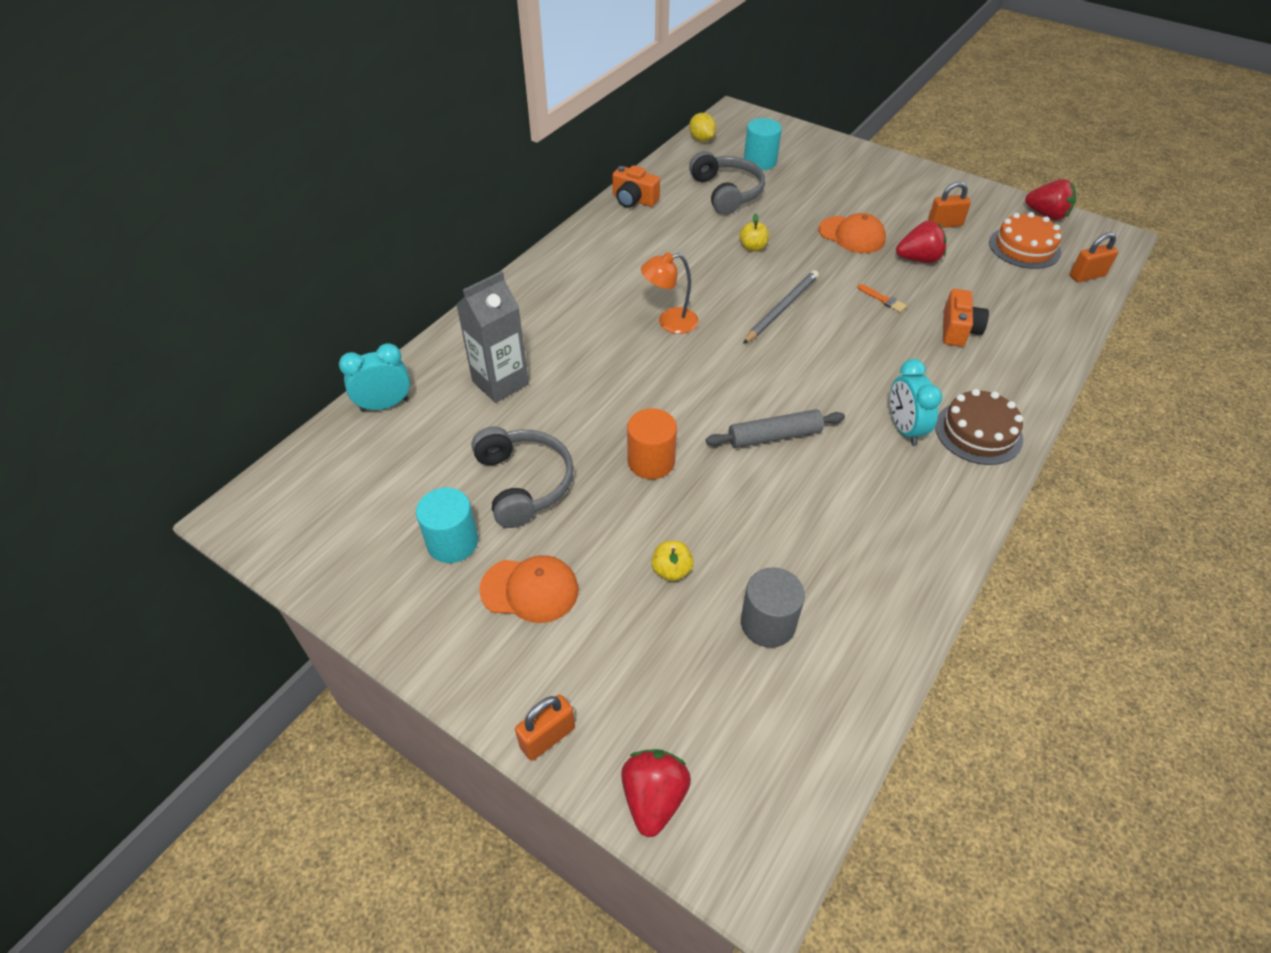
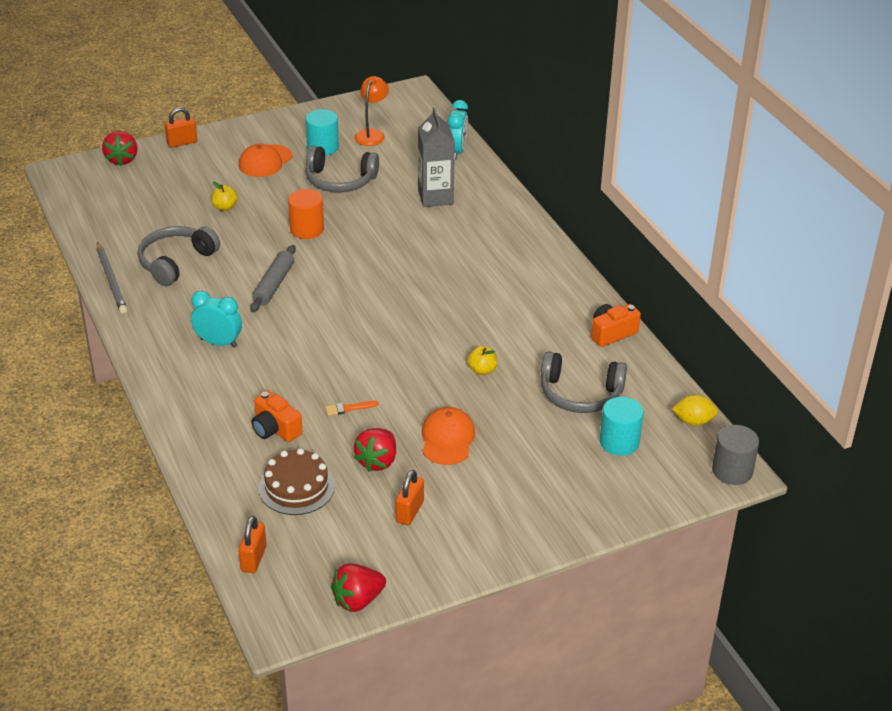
camera: 120 degrees right, 10 degrees down
(547, 737) = (182, 143): orange padlock -> orange padlock turned 75 degrees clockwise
(654, 798) = (122, 159): red strawberry -> red strawberry turned 45 degrees clockwise
(669, 322) = (428, 287): orange lamp -> orange lamp (372, 134)
(768, 623) = (158, 224): grey cylinder -> grey cylinder (732, 471)
(781, 309) = (390, 348): grey pencil -> grey pencil (111, 280)
(822, 551) = (176, 262): none -> grey headphones
(852, 235) = (447, 439): orange cap -> orange cap turned 120 degrees clockwise
(978, 432) = (179, 375): brown cake -> brown cake (296, 487)
(1024, 247) = (328, 545): orange cake -> none

